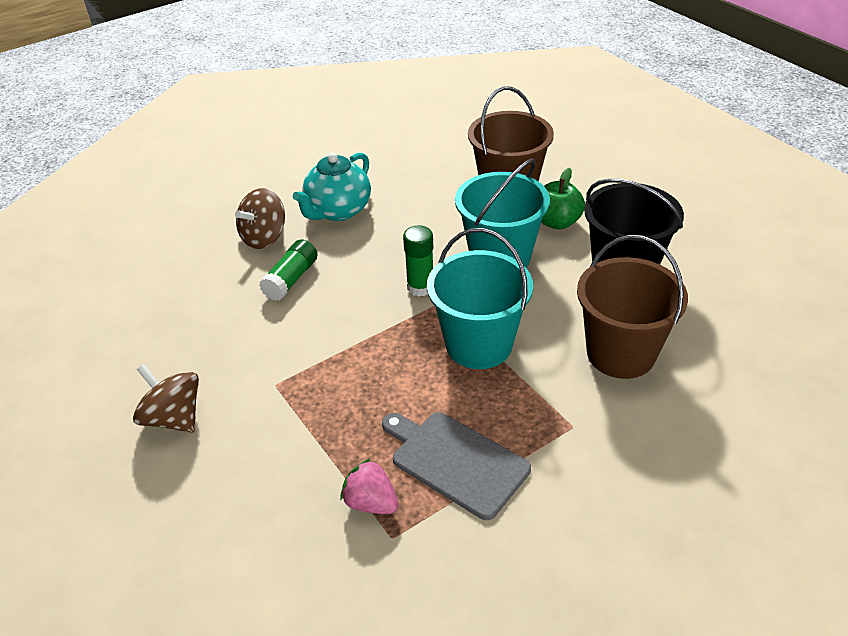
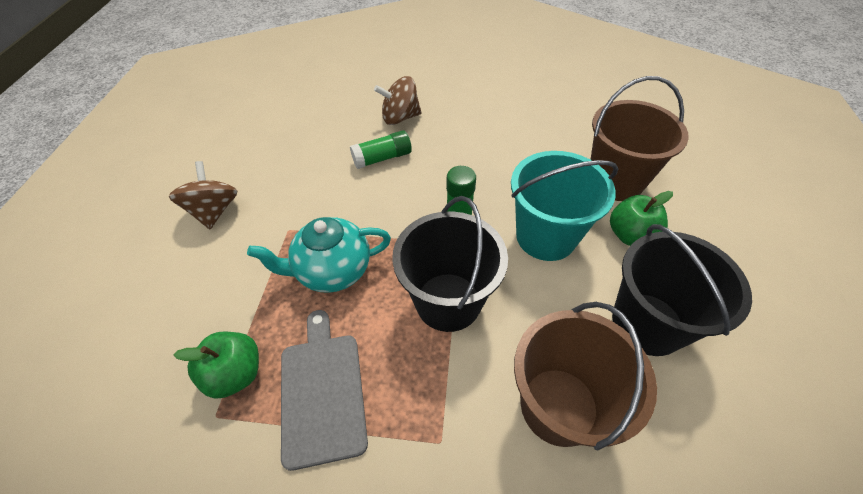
camera: 40 degrees right, 10 degrees up
(338, 211) = (467, 125): turquoise teapot -> turquoise teapot (332, 271)
(371, 503) = (236, 373): pink strawberry -> green apple
(479, 345) = (448, 301): turquoise bucket -> black bucket

